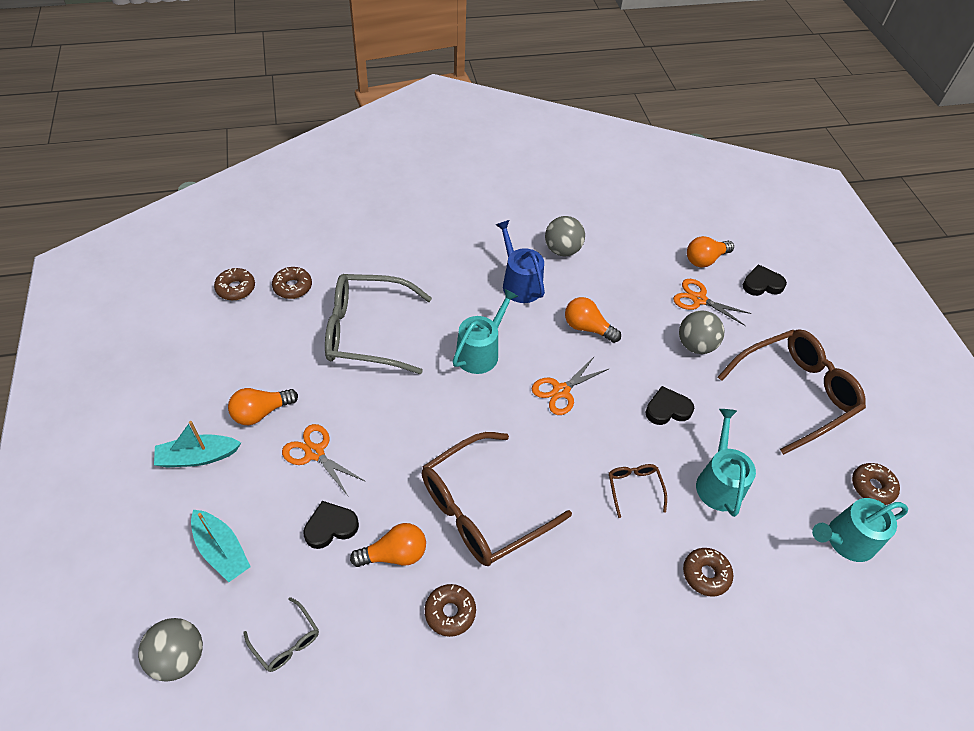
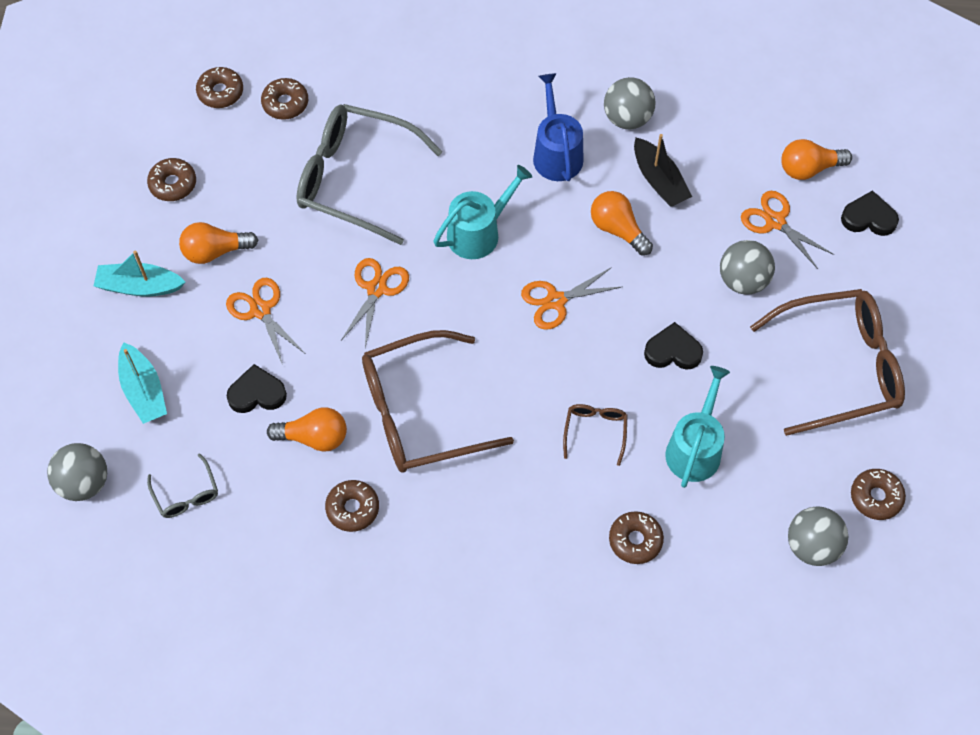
camera: 20 degrees right, 10 degrees up
(210, 366) = (173, 184): none -> brown donut
(411, 413) = (376, 289): none -> orange scissors
(603, 288) = (659, 180): none -> black boat
(846, 540) = (812, 546): turquoise watering can -> grey ball

